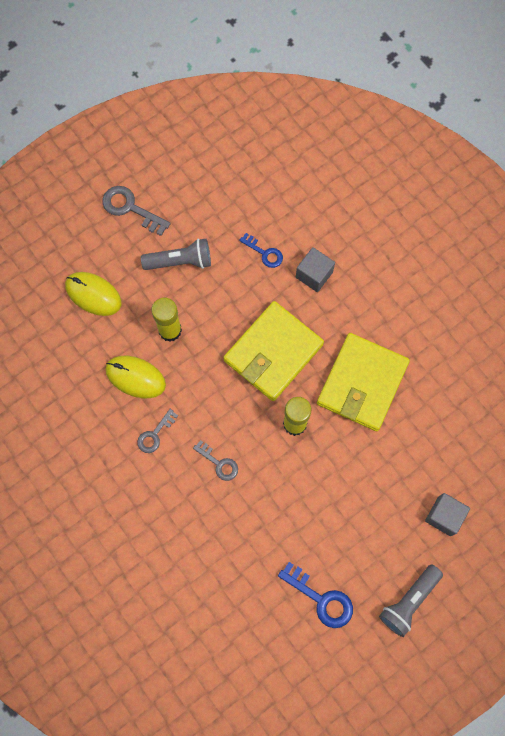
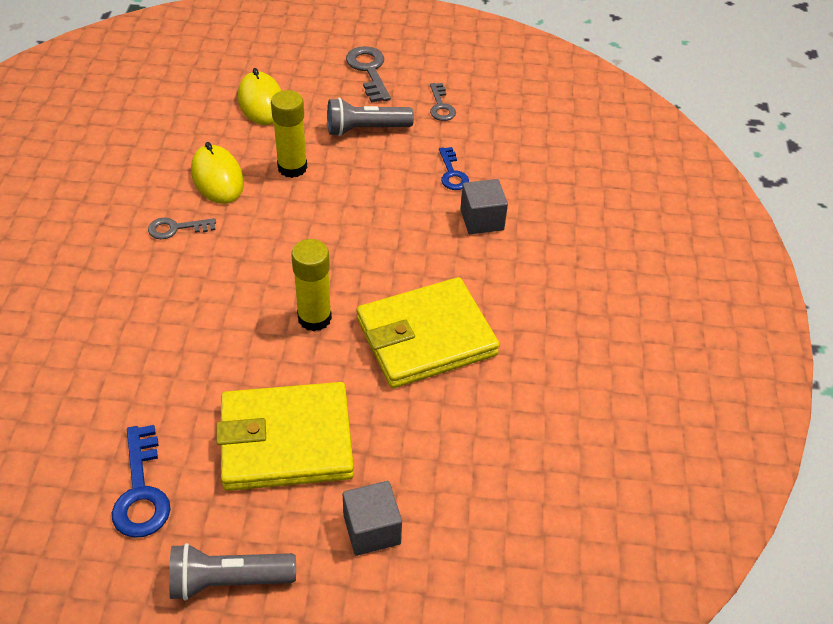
camera: 40 degrees right, 25 degrees down
(180, 261) = (365, 129): grey flashlight -> grey flashlight turned 135 degrees clockwise
(219, 463) = (201, 293): grey key -> grey key (441, 106)
(273, 352) = (366, 249): yellow wallet -> yellow wallet (286, 441)

